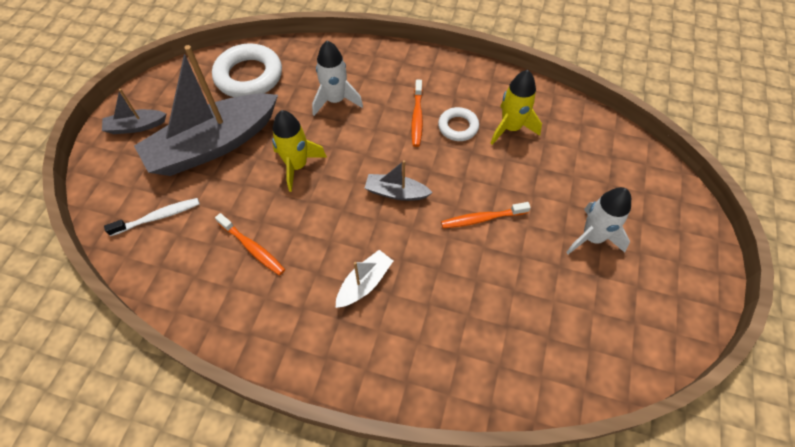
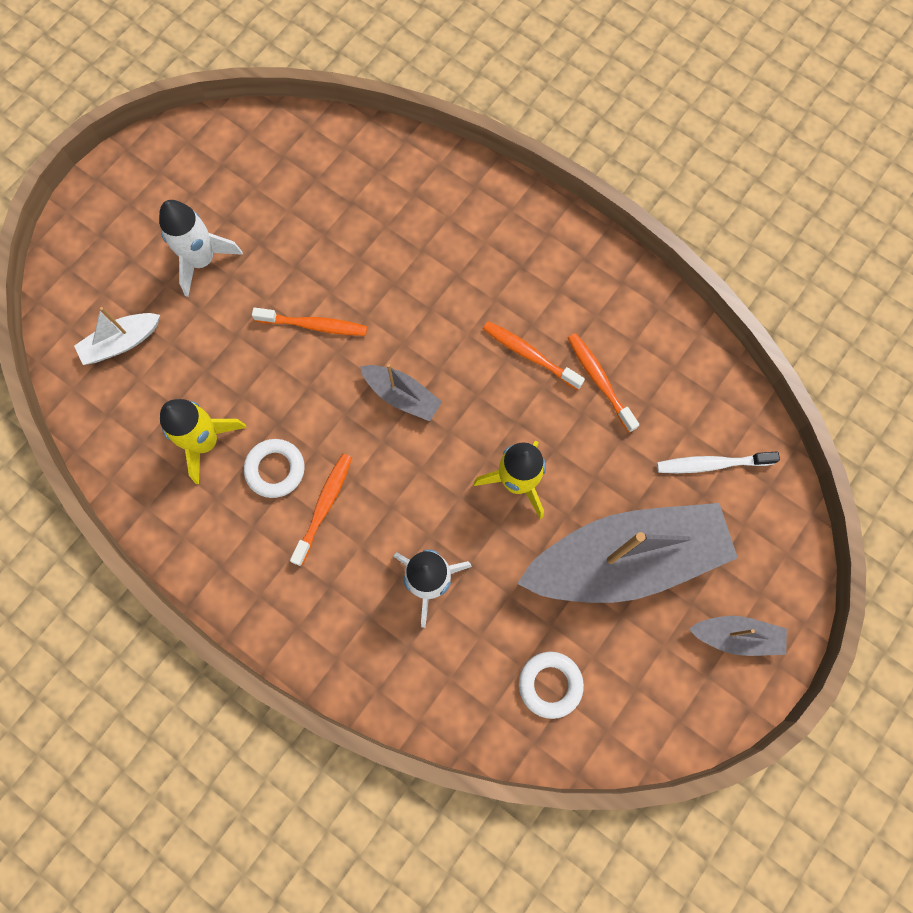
camera: 160 degrees left, 15 degrees up
(249, 76) = (550, 684): white ring -> white ring, size x0.56
(312, 250) = (529, 354): none -> orange toothbrush
(364, 283) = (482, 295): white boat -> white boat (121, 343)

